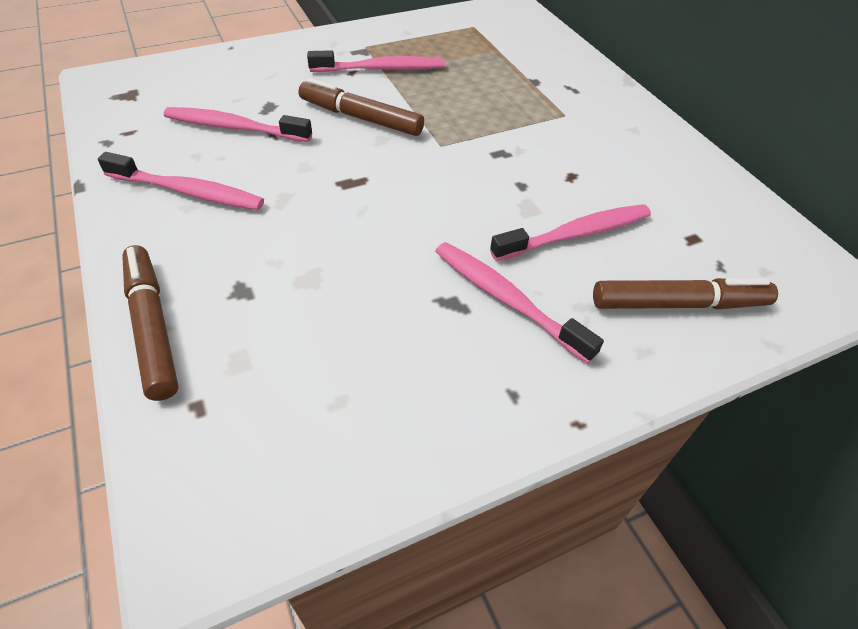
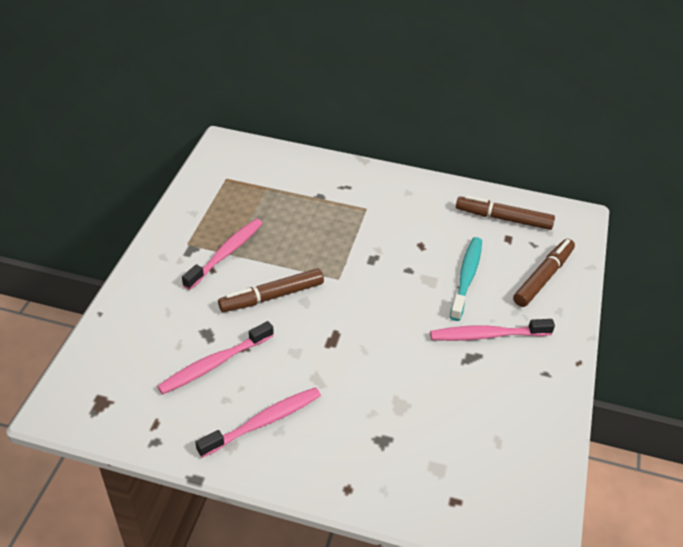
camera: 50 degrees left, 5 degrees down
(152, 327) = (377, 495): brown marker -> brown marker (503, 218)
(575, 234) = (466, 277): pink toothbrush -> turquoise toothbrush

